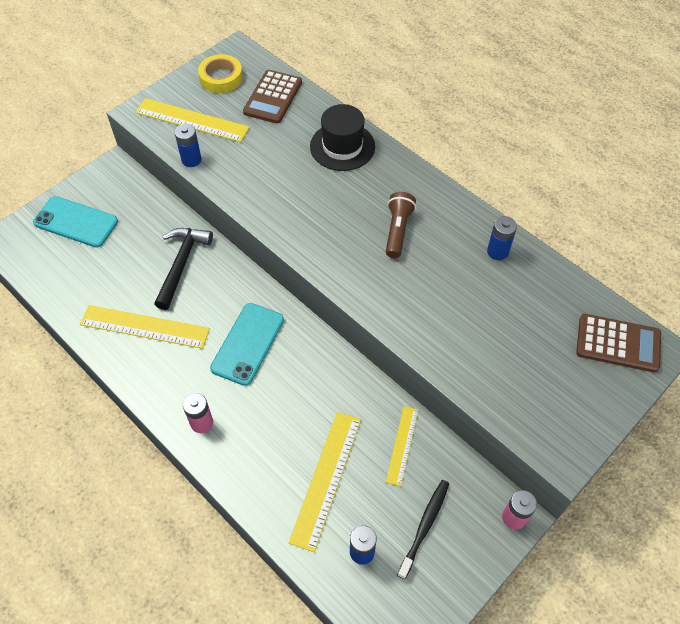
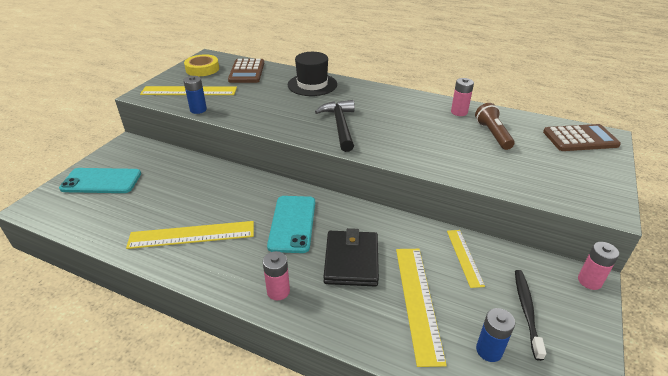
camera: 20 degrees left, 20 degrees down
(181, 264) = (209, 187): black hammer -> black hammer (340, 126)
(286, 410) = (351, 260): none -> black wallet
(397, 230) = (381, 115): brown flashlight -> brown flashlight (492, 134)
(497, 251) = (459, 112): blue battery -> pink battery

